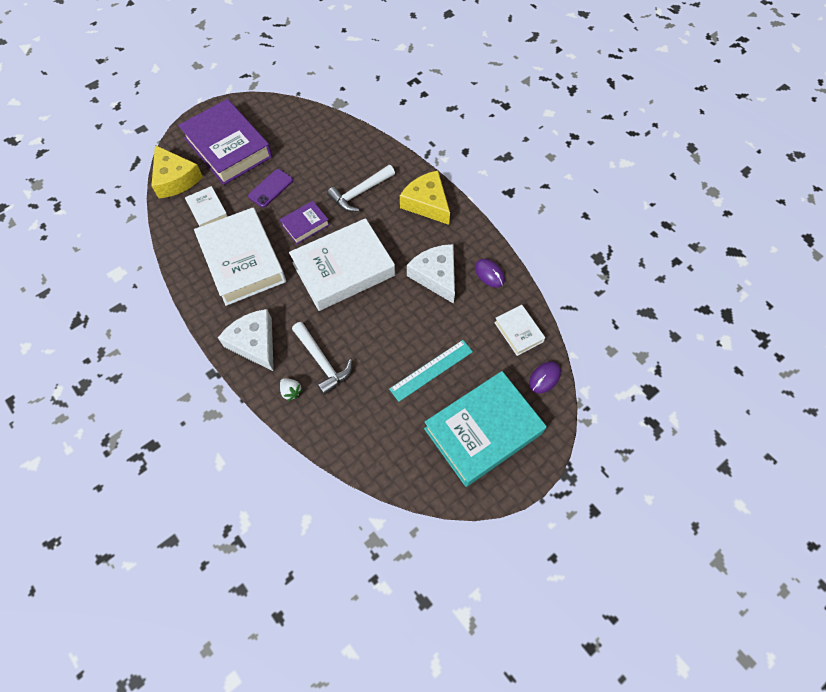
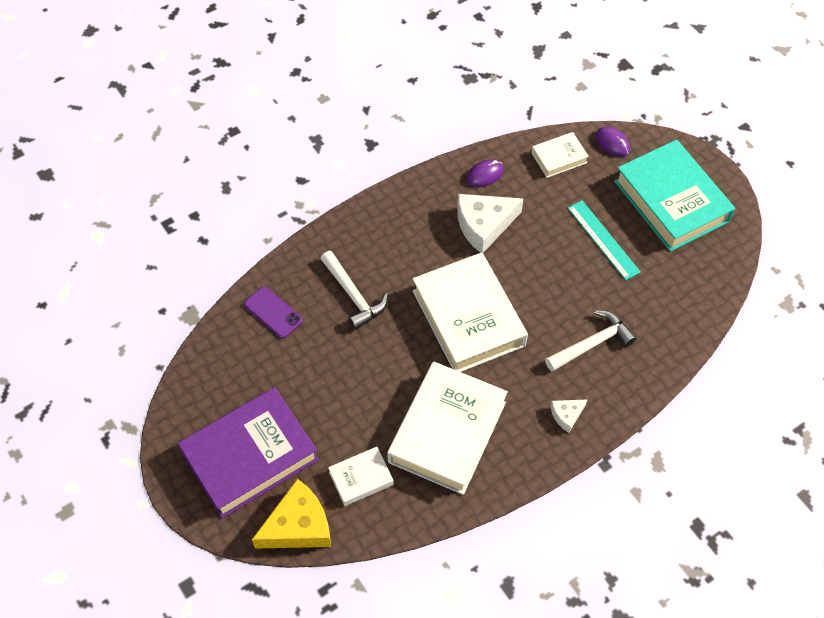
camera: 85 degrees left, 5 degrees down
(242, 261) = (447, 432): white book -> white book turned 45 degrees counterclockwise
(255, 343) = (566, 415): white cheese -> white cheese, size x0.50
(270, 188) = (332, 400): purple phone -> purple phone (273, 312)
(291, 391) = (629, 376): white strawberry -> none
(305, 225) = (397, 359): purple book -> none
(427, 203) = (379, 225): yellow cheese -> none

